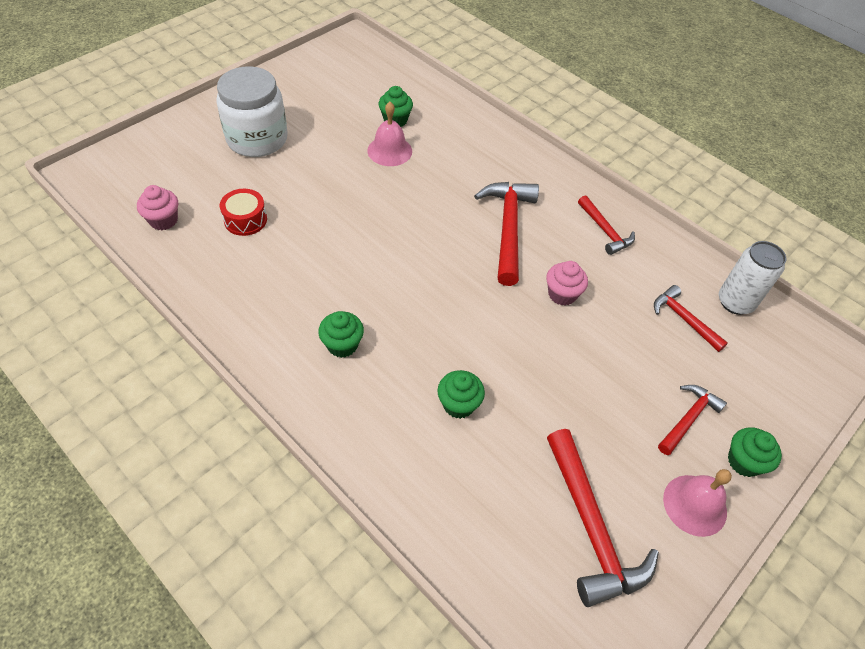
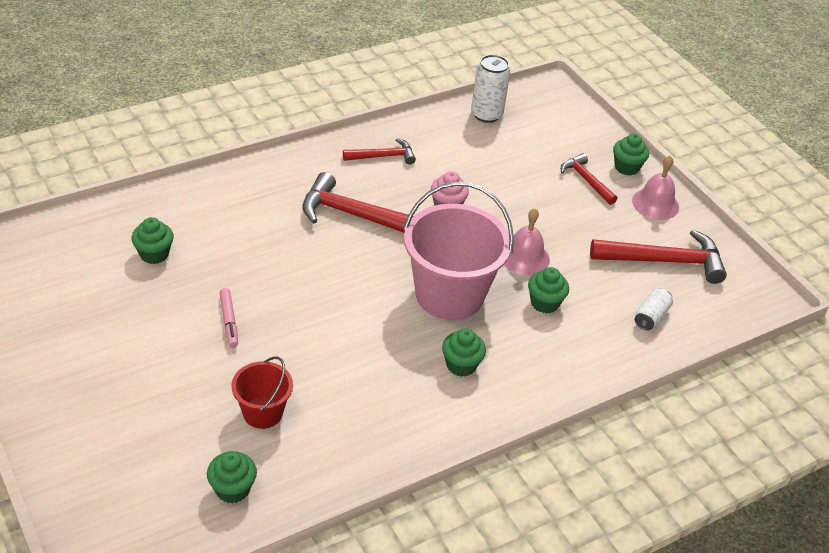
camera: 75 degrees left, 10 degrees down
(163, 220) = (232, 489): pink cupcake -> green cupcake
(245, 220) = (262, 412): red drum -> red bucket
(257, 139) = (125, 381): white jar -> none
(339, 178) = (229, 321): none -> pink marker
(389, 151) = (204, 271): pink bell -> pink bell (524, 257)
(434, 319) = (449, 295): none -> pink bucket
(484, 521) = (651, 317): none -> white can
(684, 319) = (495, 148): red hammer -> none

